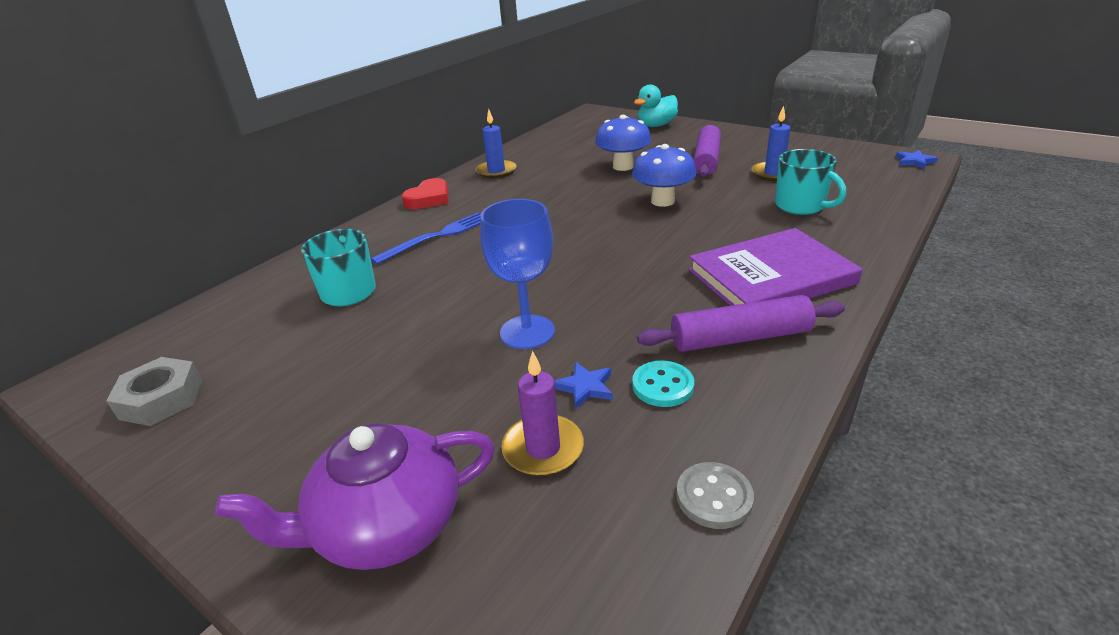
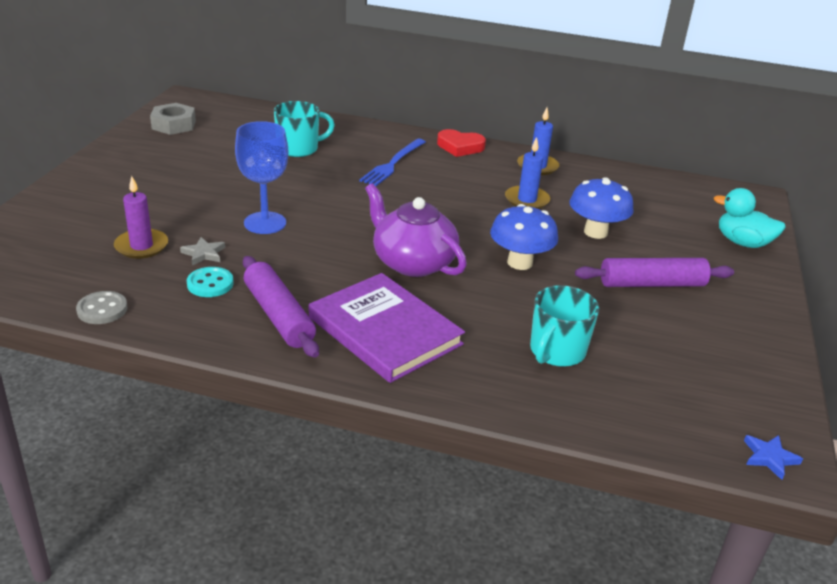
camera: 65 degrees right, 0 degrees up
(386, 525) = (80, 210): purple teapot -> purple teapot (412, 262)
(437, 236) = (393, 164): blue fork -> blue fork turned 90 degrees clockwise
(585, 387) = (203, 254): blue star -> grey star
(773, 174) = (641, 333): blue candle -> blue candle (527, 200)

